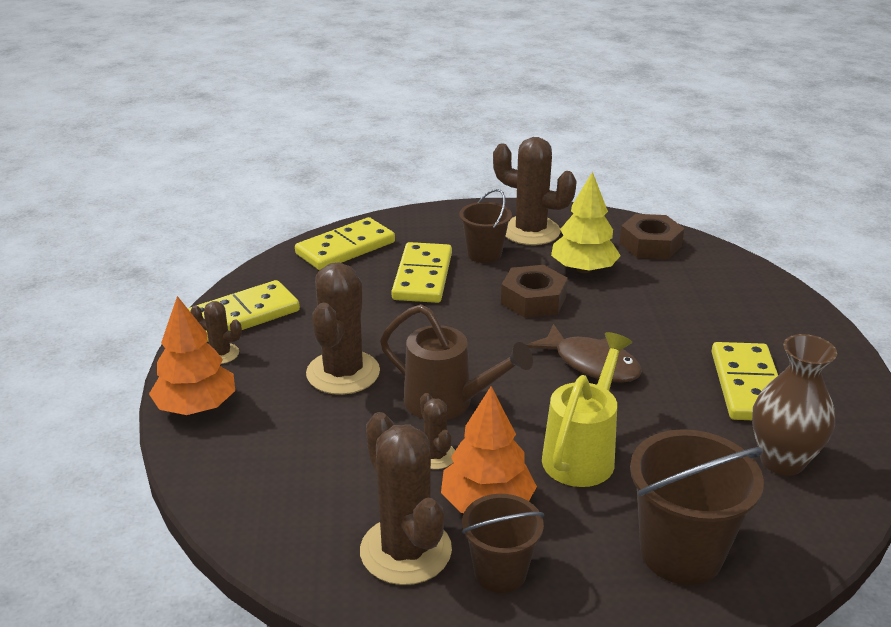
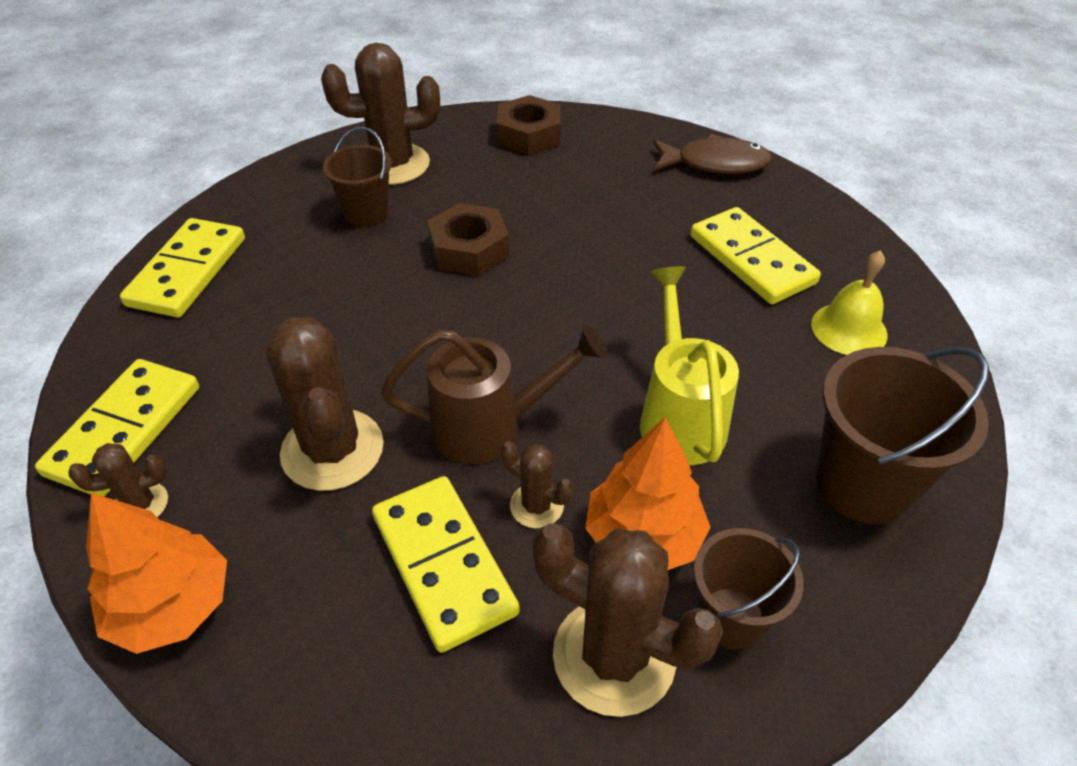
camera: 35 degrees left, 15 degrees up
(423, 276) = (319, 271): yellow domino -> yellow domino (444, 564)
(583, 269) = (488, 190): yellow tree -> none
(591, 364) = (594, 302): brown fish -> brown fish (715, 163)
(782, 461) = (849, 329): brown vase -> yellow bell

